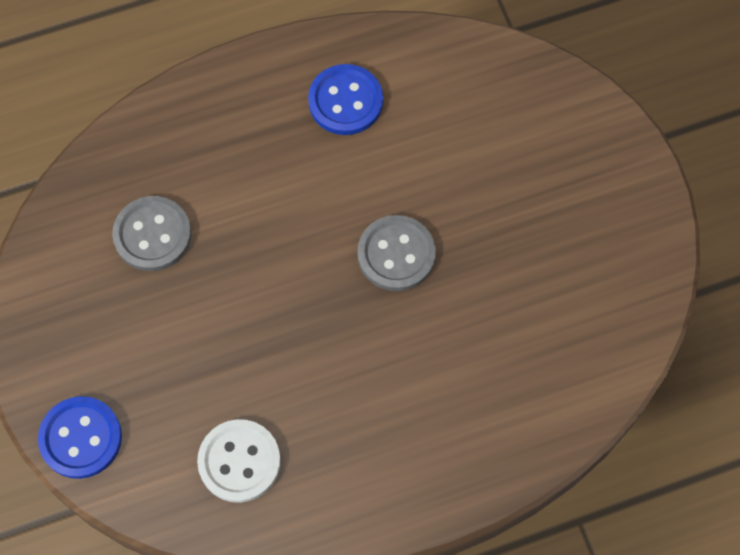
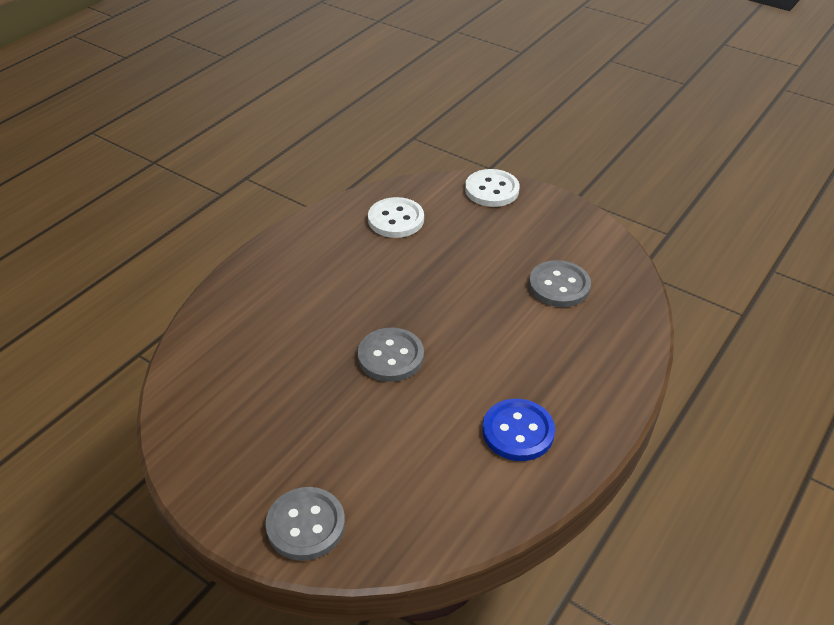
camera: 145 degrees right, 25 degrees down
(81, 438) = (492, 190): blue button -> white button
(584, 127) = (306, 525): none -> grey button

